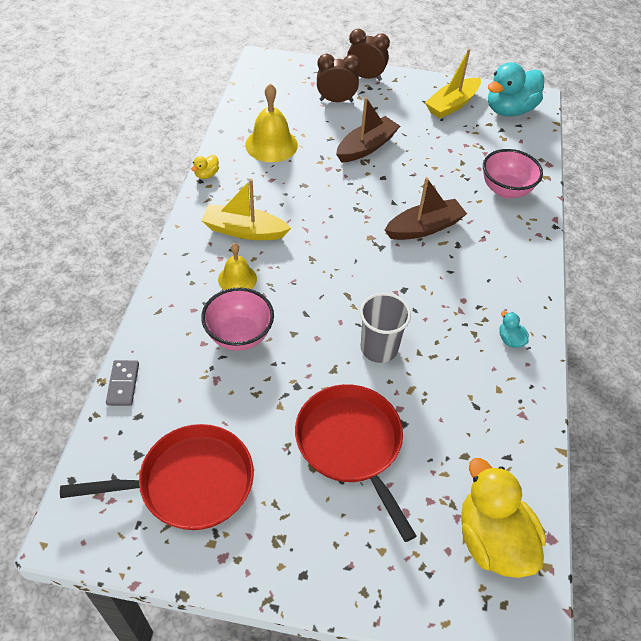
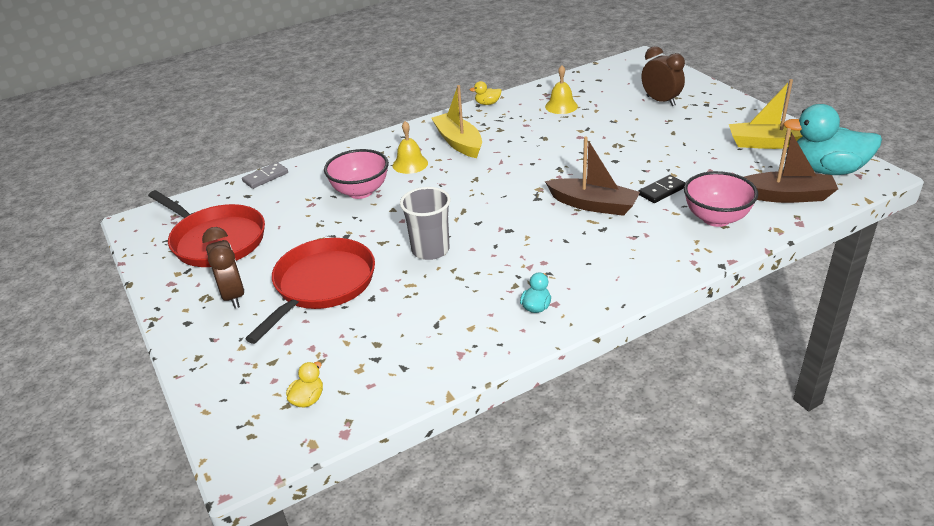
camera: 55 degrees right, 15 degrees down
(271, 144) = (561, 106): yellow bell -> yellow bell, size x0.63
(365, 77) = (715, 96): brown clock -> brown clock (233, 296)
(366, 147) = (635, 137): brown boat -> brown boat (786, 196)
(447, 187) = (661, 191): none -> black domino
(492, 540) = (308, 399): yellow duck -> yellow duck, size x0.42

